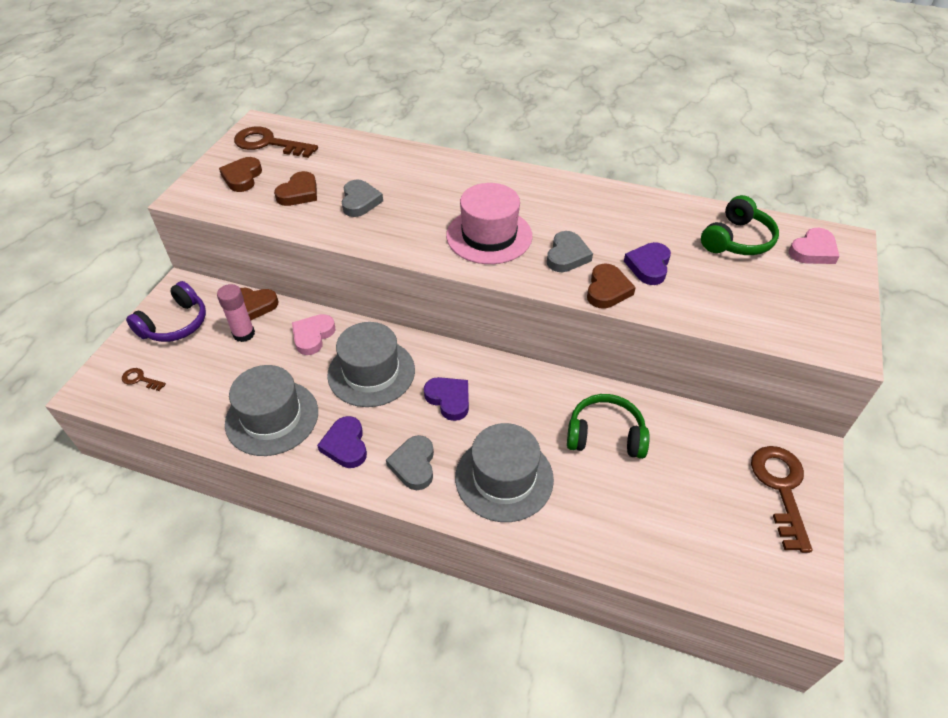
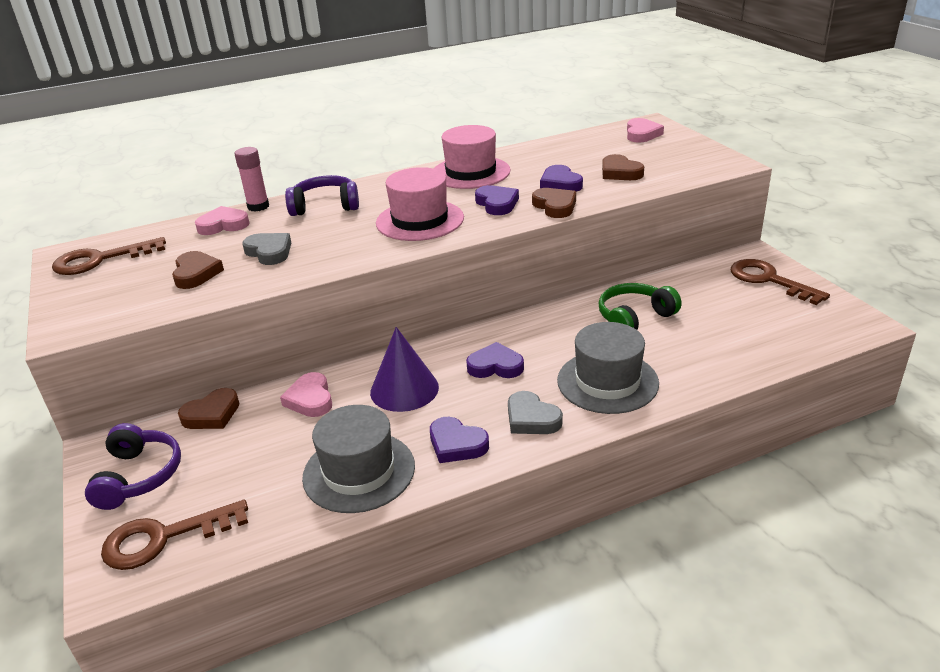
camera: 40 degrees left, 15 degrees down
(140, 379) = (164, 538): brown key -> brown key, size x2.17
(242, 177) = (111, 291): brown heart -> brown heart (620, 172)
(244, 334) = (234, 438): pink glue stick -> pink glue stick (258, 206)
(366, 155) = (223, 225): none -> pink heart
(371, 372) = (404, 389): grey hat -> purple cone
(448, 177) = (325, 206): none -> purple headphones
(567, 256) = (497, 204): grey heart -> purple heart
(595, 206) = (470, 172): none -> pink hat
(737, 240) = (591, 148): green headphones -> none

